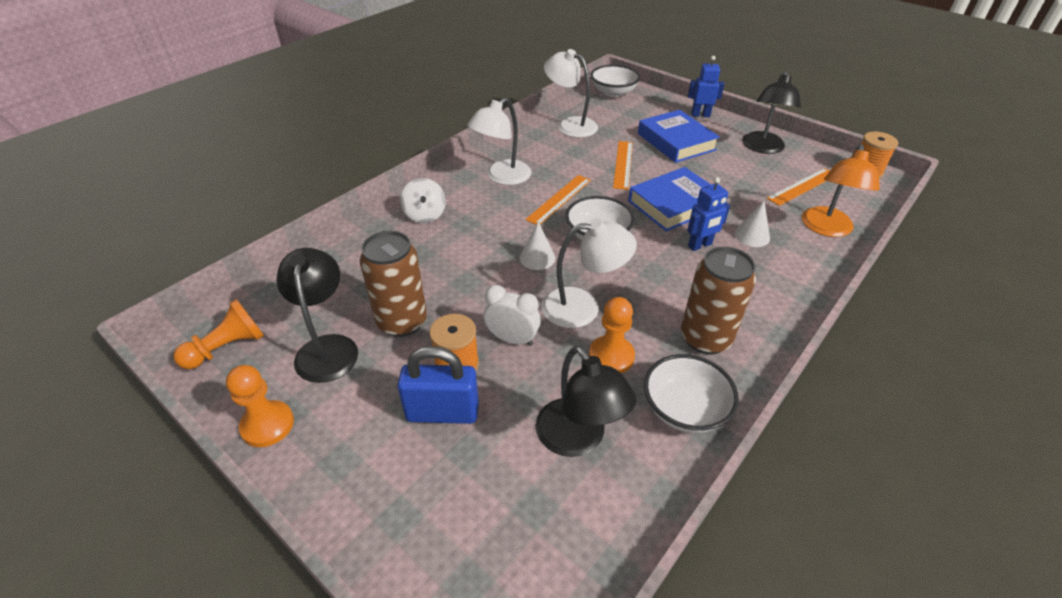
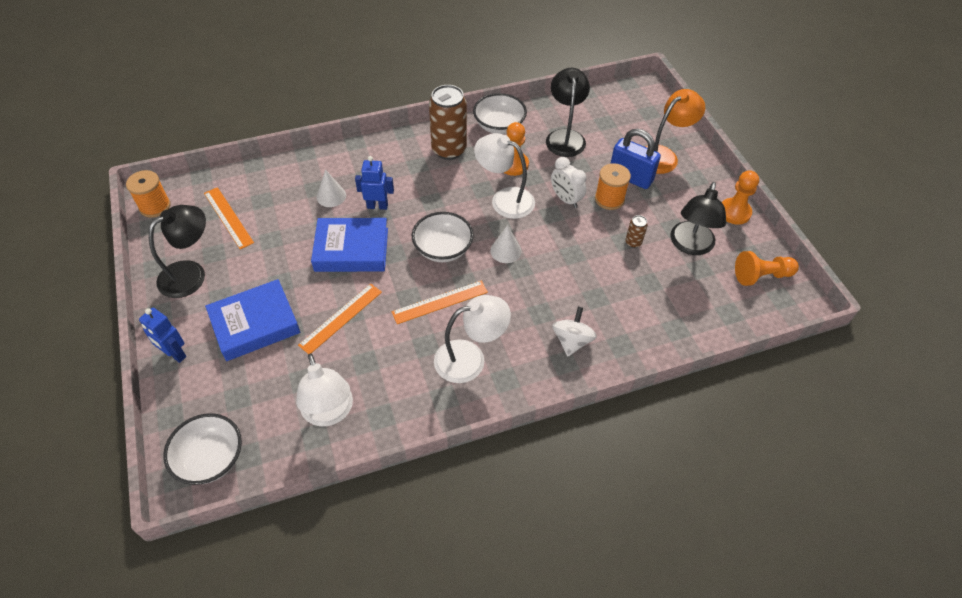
camera: 150 degrees left, 10 degrees up
(402, 322) = (633, 242): brown can -> brown can, size x0.44
(676, 142) = (255, 324): blue book -> blue book turned 60 degrees clockwise
(802, 186) = (228, 217): orange ruler -> orange ruler turned 60 degrees clockwise
(826, 229) = (272, 177): orange lamp -> orange lamp (663, 155)

